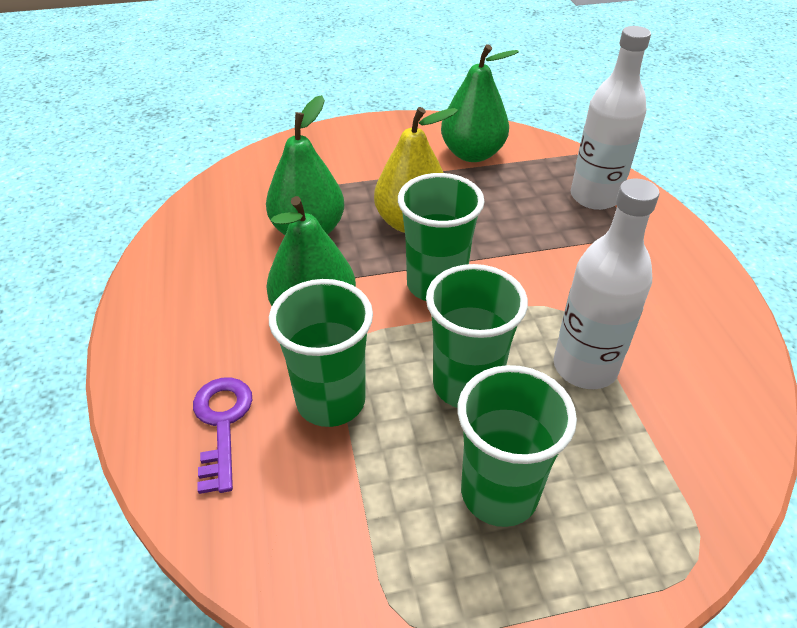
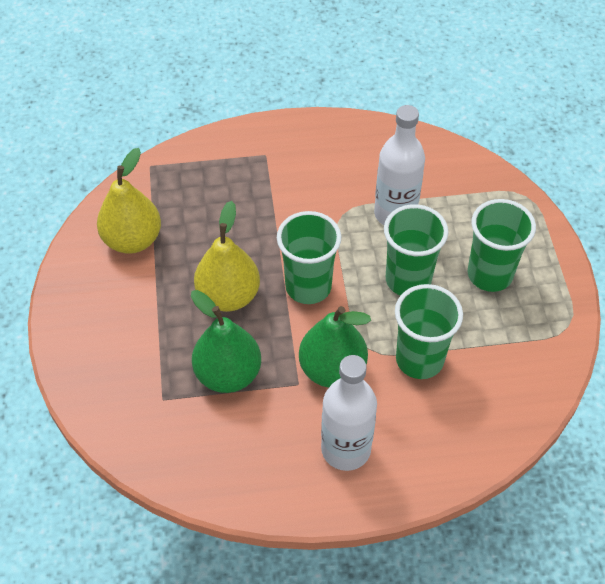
camera: 85 degrees left, 10 degrees up
(222, 423) = (438, 427): purple key -> none
(472, 154) = (132, 240): green pear -> yellow pear
(595, 197) = (214, 168): white bottle -> white bottle (346, 449)

